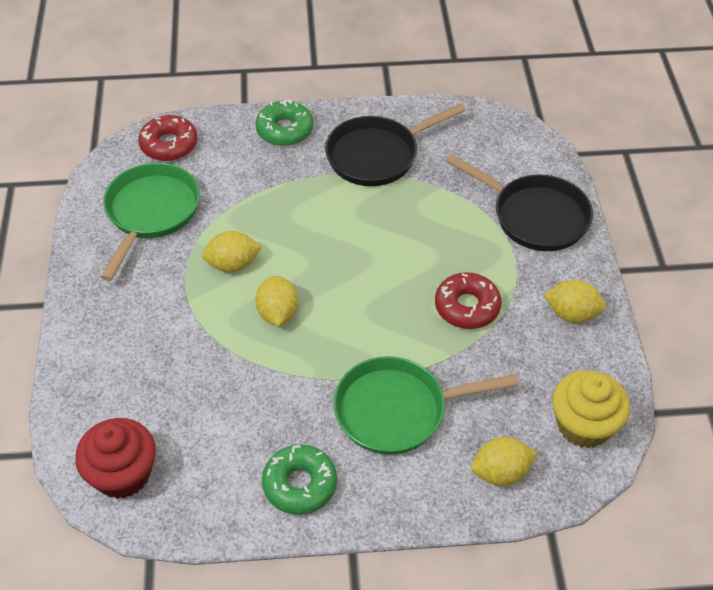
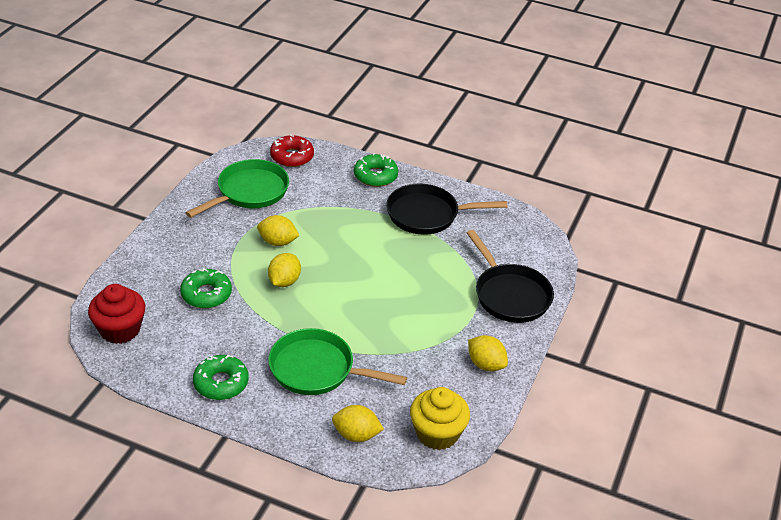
camera: 25 degrees right, 10 degrees down
(196, 374) = (206, 294): none -> green donut
(467, 307) = (414, 330): red donut -> none

